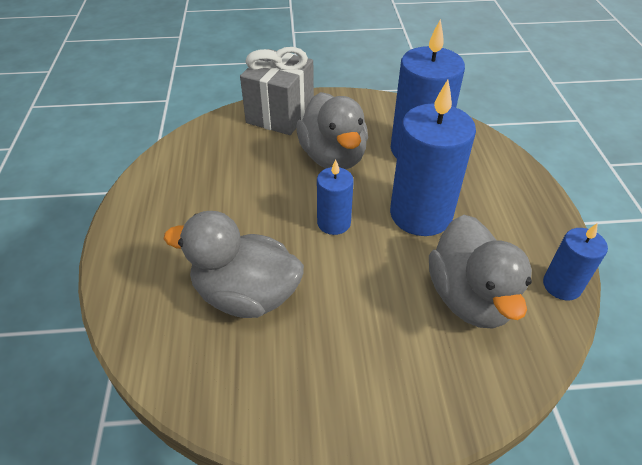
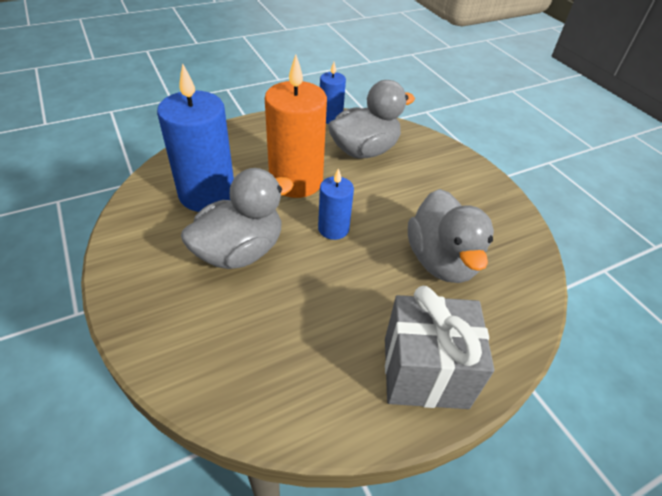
camera: 115 degrees left, 0 degrees up
(280, 114) = (166, 325): grey gift -> grey gift (425, 372)
(421, 214) = (296, 181): blue candle -> orange candle

